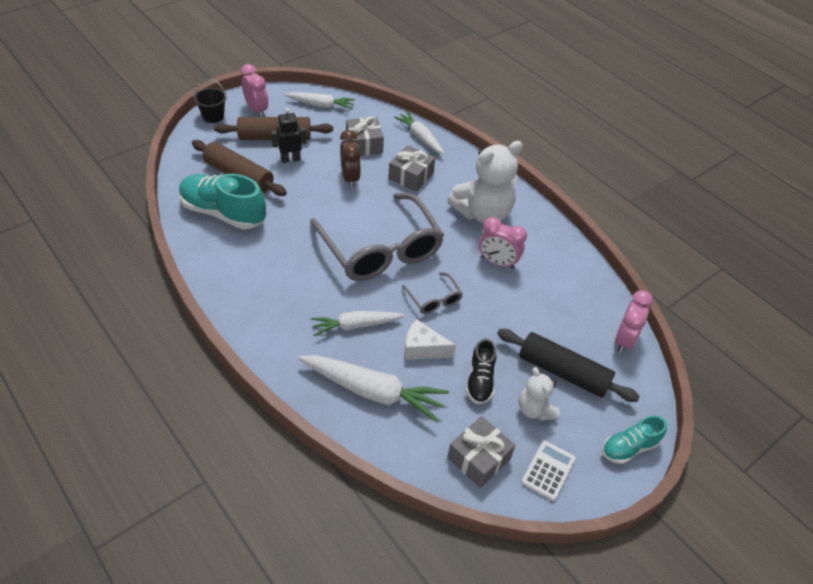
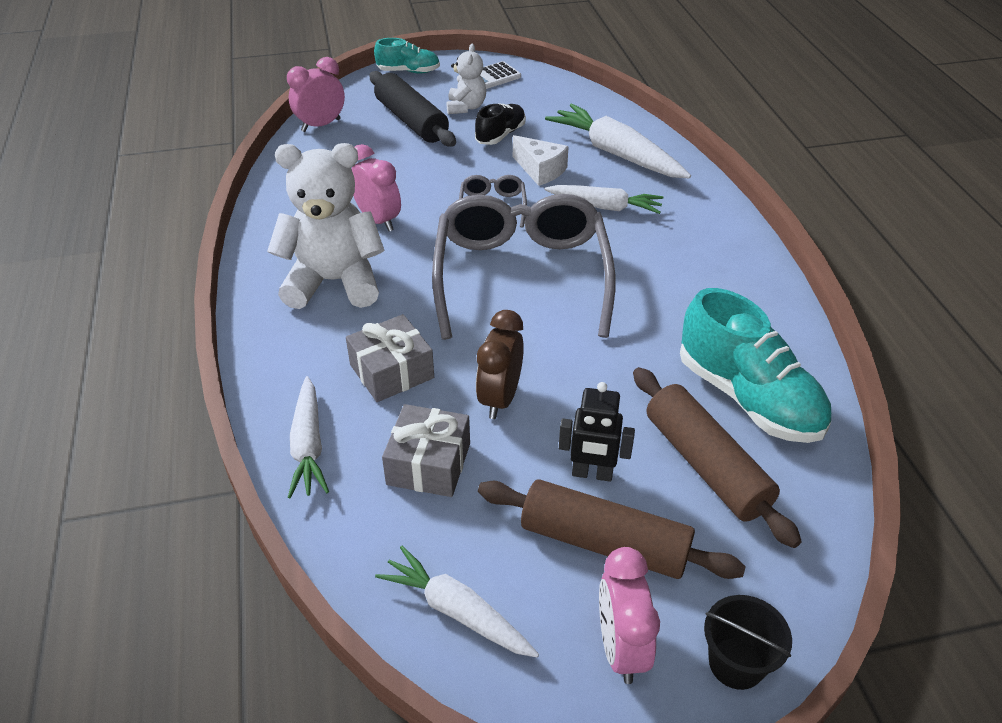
camera: 150 degrees left, 5 degrees down
(479, 458) = (545, 95): grey gift -> none

